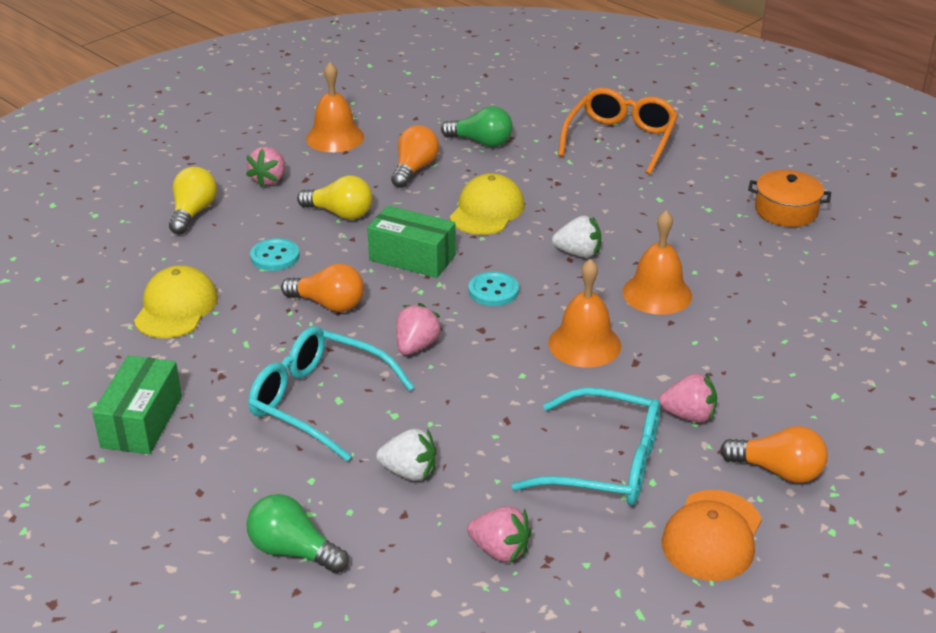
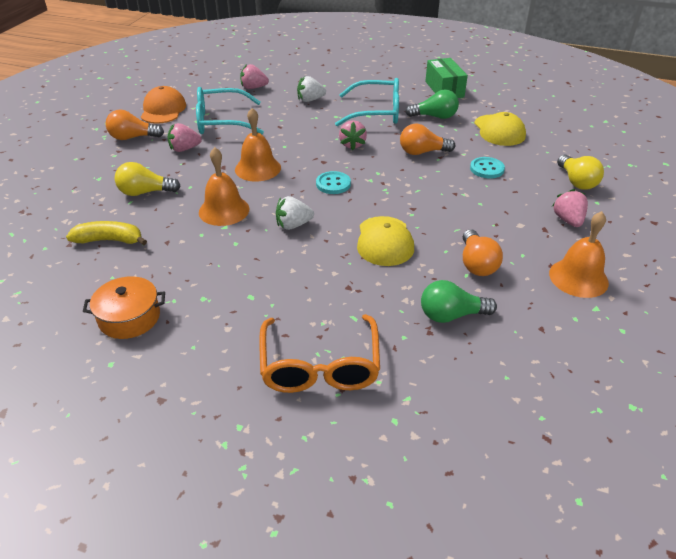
camera: 155 degrees right, 5 degrees up
(293, 551) = (334, 72): green light bulb -> green light bulb (435, 116)
(340, 213) = (484, 208): yellow light bulb -> yellow light bulb (145, 192)
(412, 258) = (403, 191): green box -> none
(810, 293) = (110, 240): none -> yellow banana

